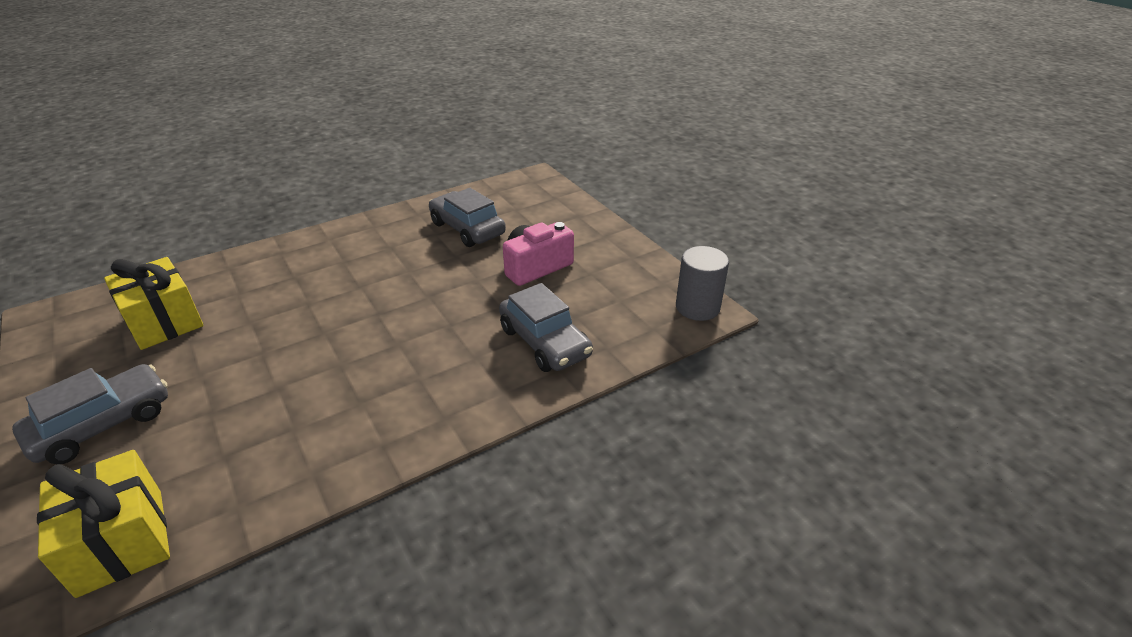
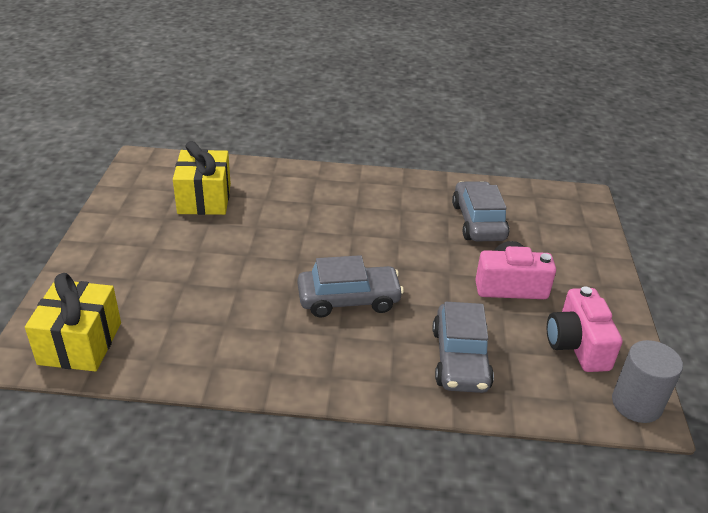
camera: 35 degrees right, 0 degrees up
(103, 424) = (122, 257): grey car -> grey car (348, 299)
(623, 287) = (577, 345): none -> pink camera

